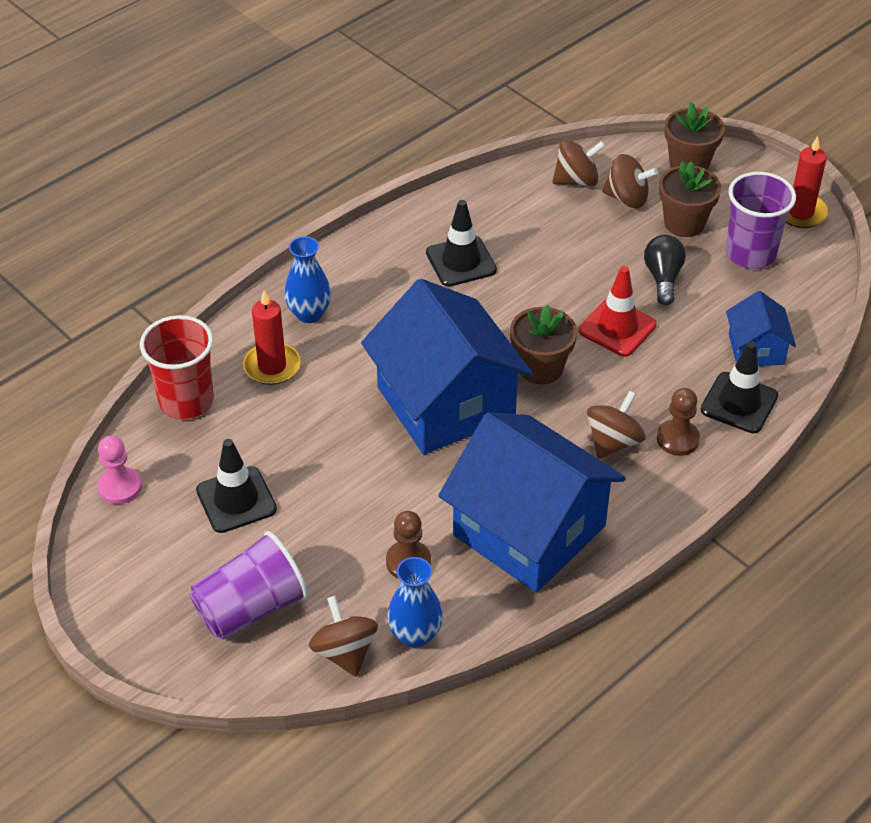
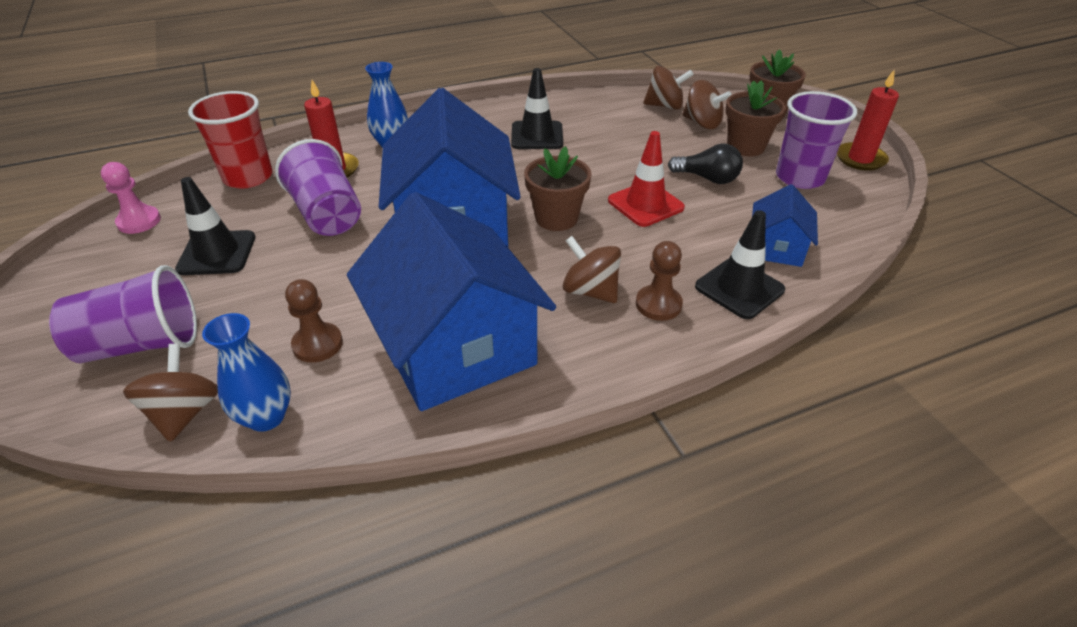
camera: 20 degrees right, 5 degrees down
(310, 425) = (327, 214): none -> purple cup
(613, 442) = (590, 291): brown spinning top -> brown spinning top turned 105 degrees counterclockwise
(663, 278) = (707, 178): black light bulb -> black light bulb turned 90 degrees clockwise

